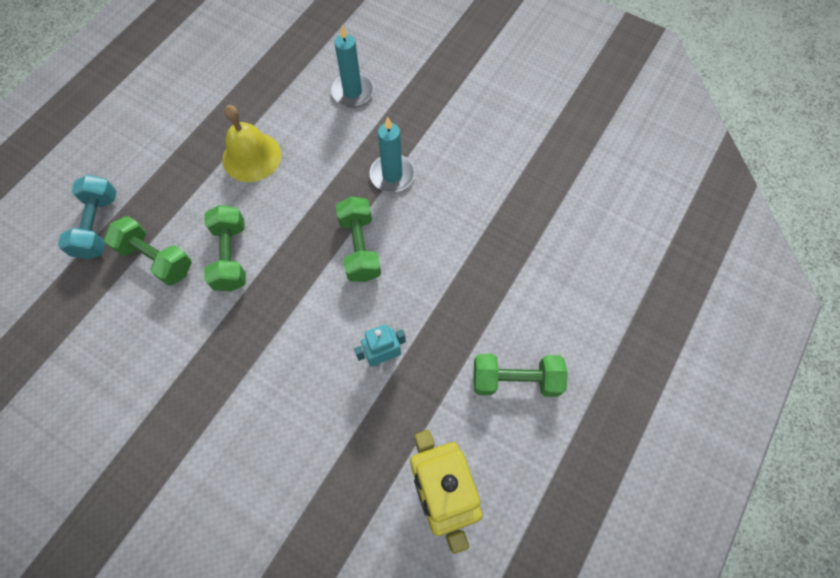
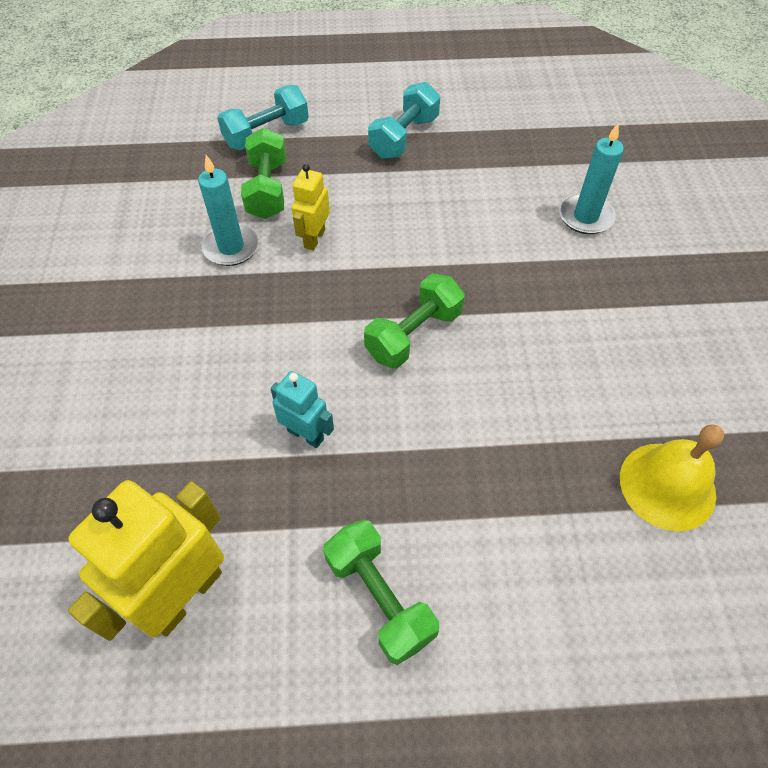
camera: 55 degrees right, 10 degrees down
(190, 141) = (404, 137): none -> turquoise dumbbell
(231, 256) = (314, 238): green dumbbell -> yellow robot
(252, 156) = (431, 188): yellow bell -> yellow bell (667, 485)
(392, 175) = (525, 310): turquoise candle -> turquoise candle (231, 247)

